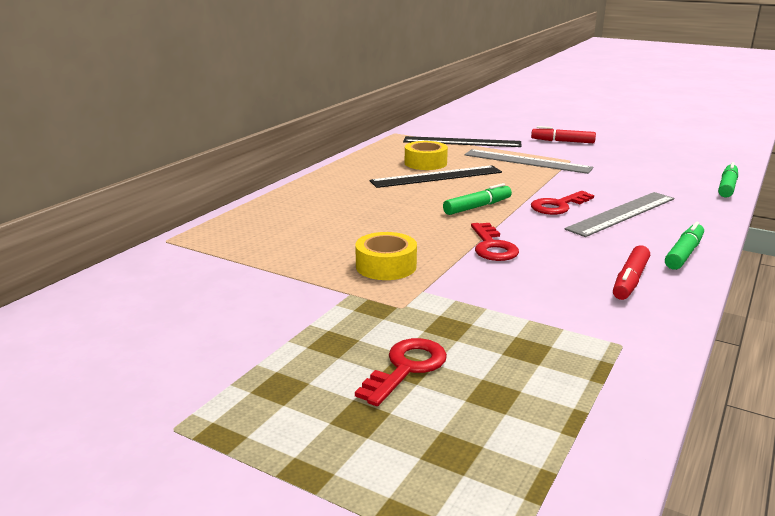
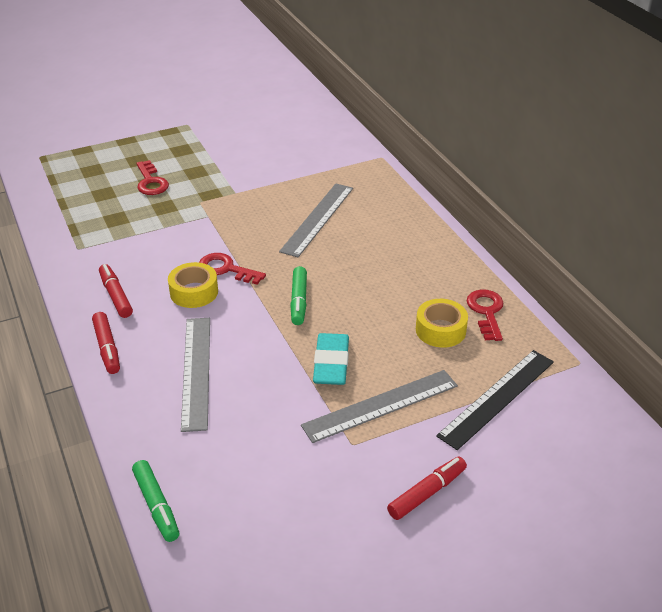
camera: 125 degrees right, 15 degrees up
(342, 235) = (318, 219): none -> grey ruler
(386, 266) = (252, 217): yellow tape -> yellow tape (194, 292)
(436, 177) = (393, 317): black ruler -> none
(520, 180) = (331, 363): none -> turquoise eraser
(558, 206) = (251, 346): red key -> red key (486, 312)
(684, 254) = (107, 348): green marker -> red marker

